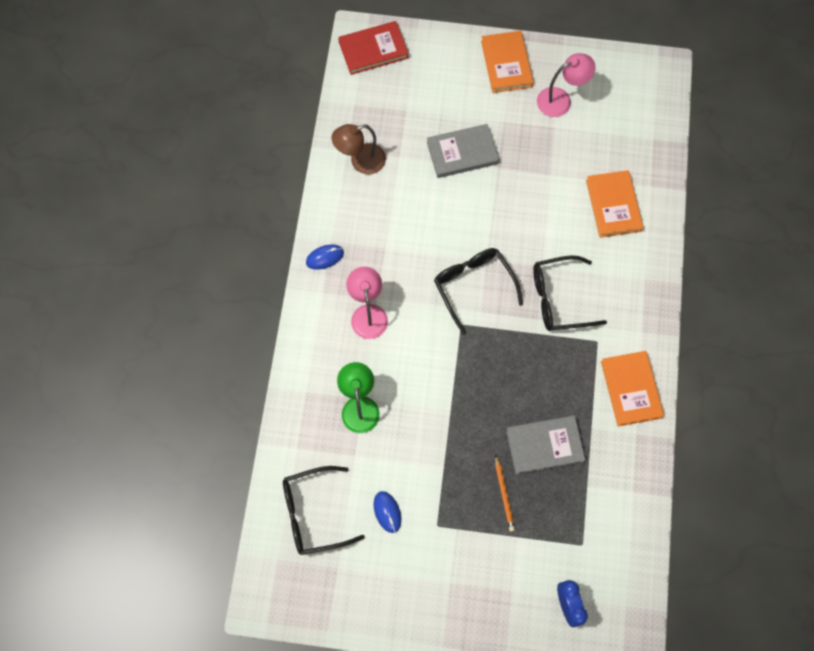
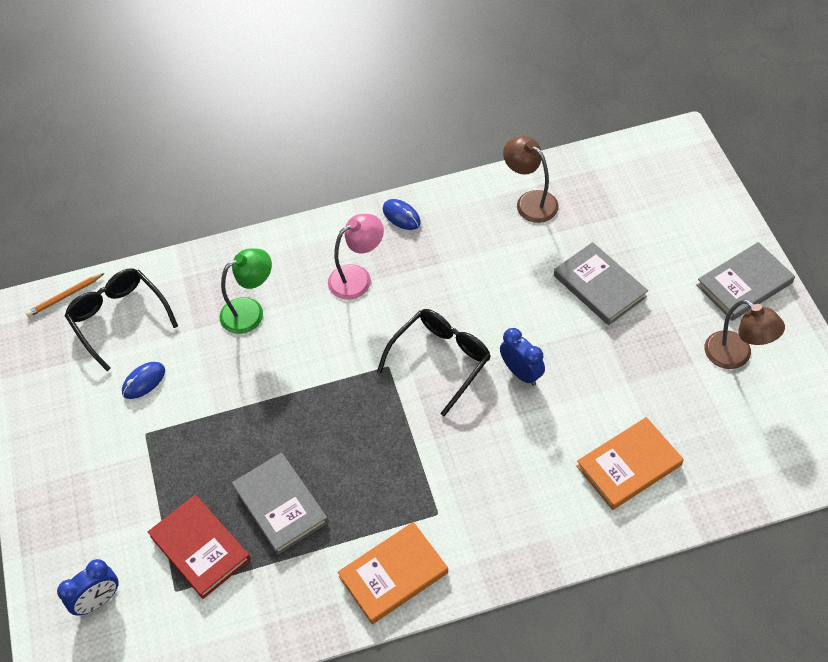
camera: 70 degrees right, 15 degrees down
(373, 50) = (671, 159): red book -> red book (200, 548)
(504, 494) = (205, 485): orange pencil -> orange pencil (64, 297)
(506, 64) = (744, 284): orange book -> grey book
(510, 238) = (521, 373): none -> blue clock
(558, 299) = (471, 451): black glasses -> none
(561, 100) = (736, 356): pink lamp -> brown lamp

